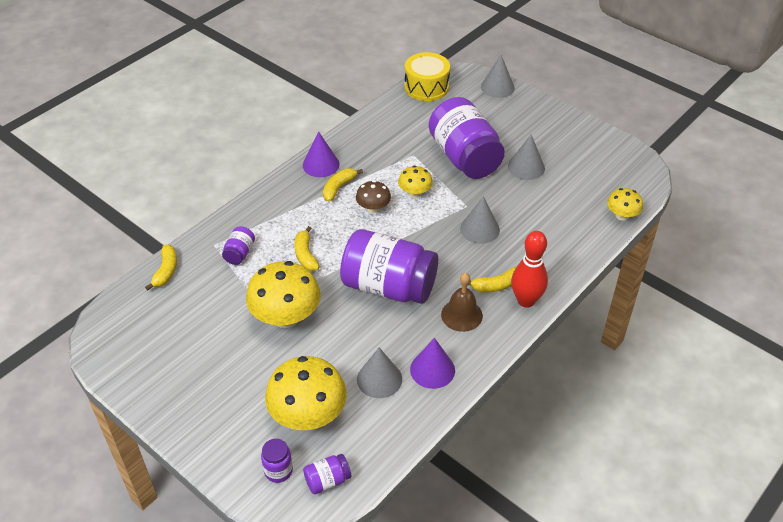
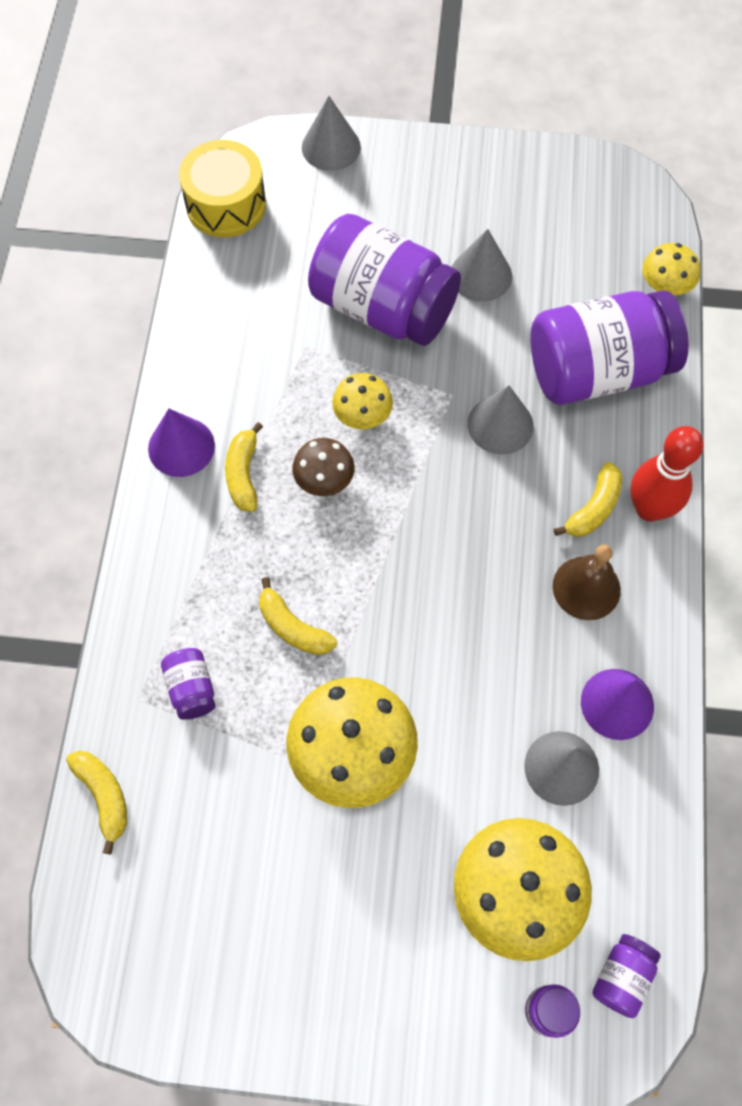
camera: 35 degrees left, 20 degrees up
(388, 287) = (454, 605): purple jar -> purple jar (597, 371)

